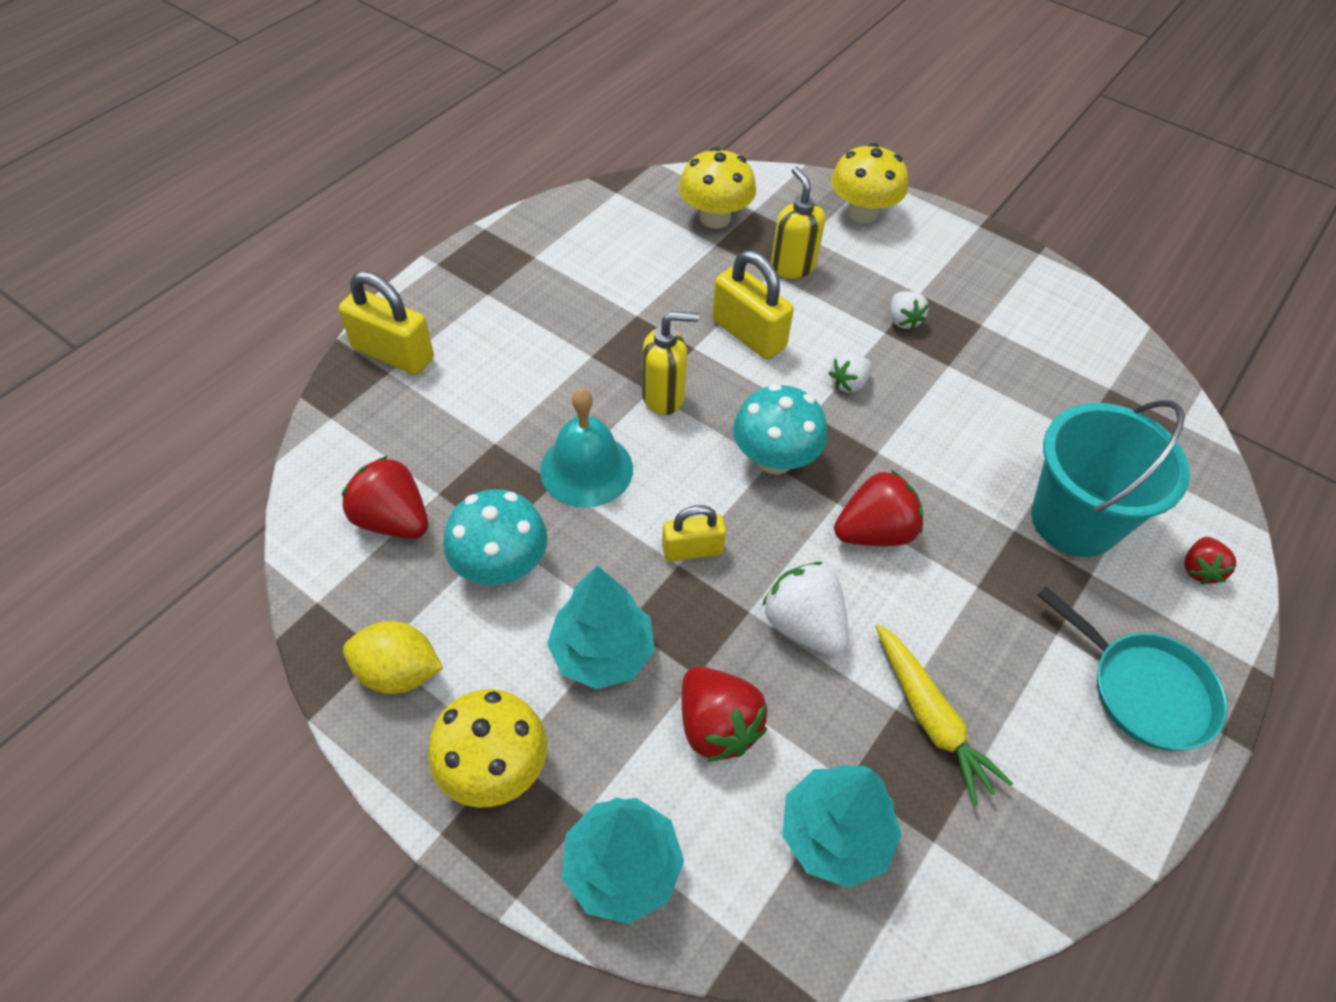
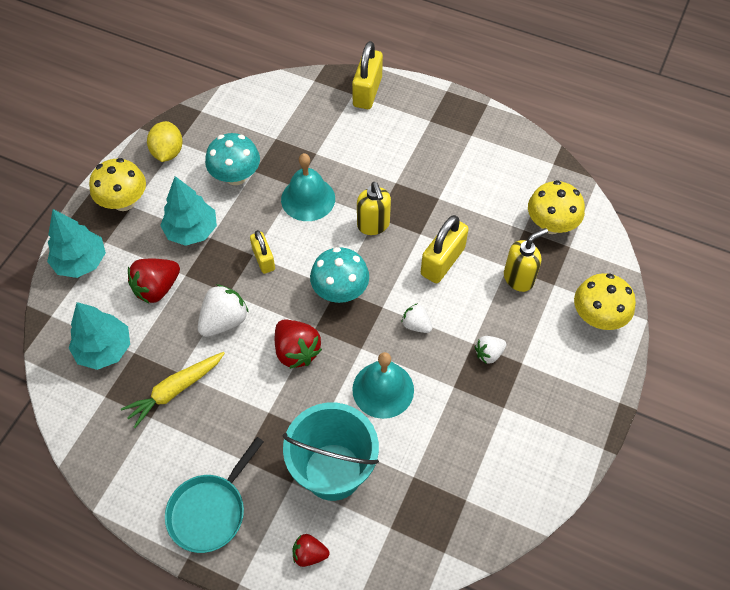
camera: 80 degrees right, 5 degrees up
(393, 520) = (254, 125): red strawberry -> none
(948, 440) = (383, 389): none -> turquoise bell

